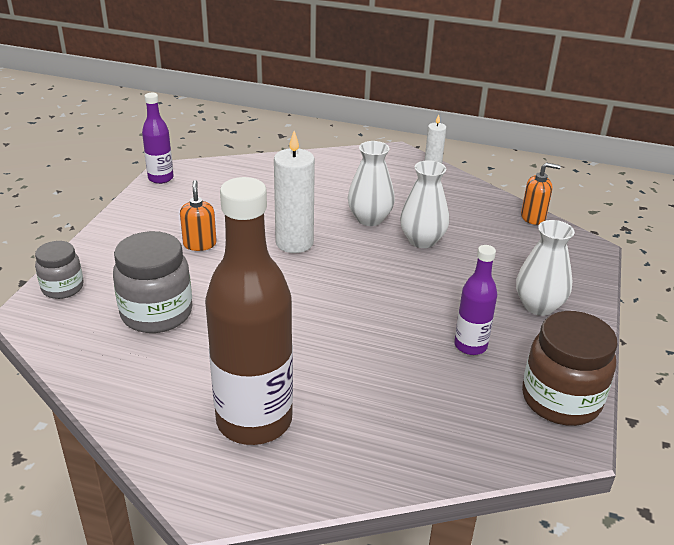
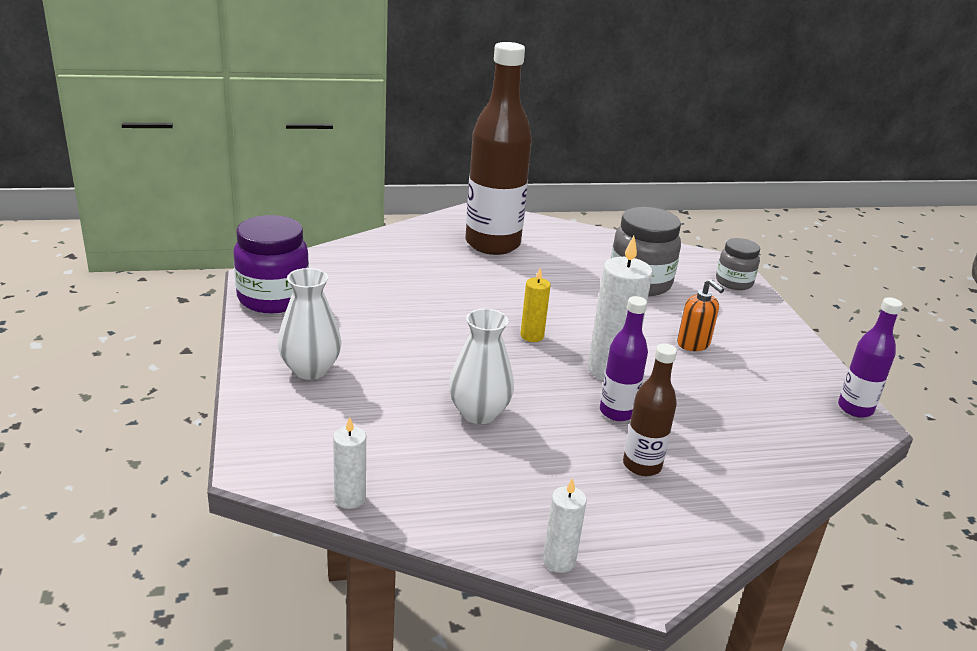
camera: 150 degrees right, 5 degrees down
(327, 286) = (532, 336): none -> yellow candle
(343, 188) = (642, 465): none -> brown bottle
(369, 219) = (563, 425): white vase -> none
(470, 346) = (366, 319): purple bottle -> purple bottle (617, 412)
(533, 217) = (350, 498): orange soap dispenser -> white candle
(561, 400) = (273, 298): brown jar -> purple jar

